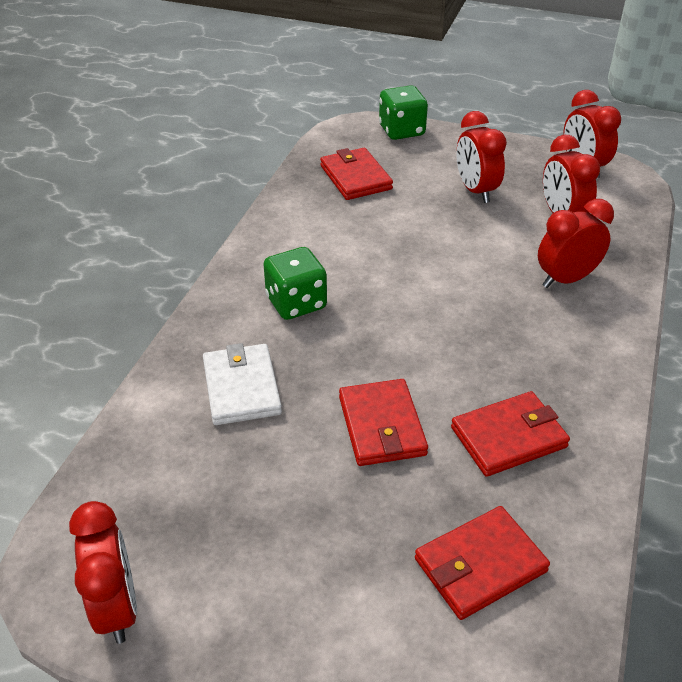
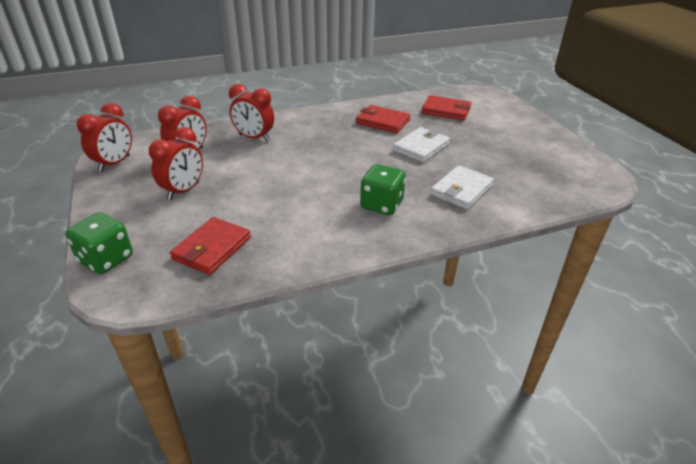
camera: 130 degrees left, 5 degrees down
(117, 608) = (586, 162): red clock -> none
(382, 426) = (421, 147): red wallet -> white wallet

